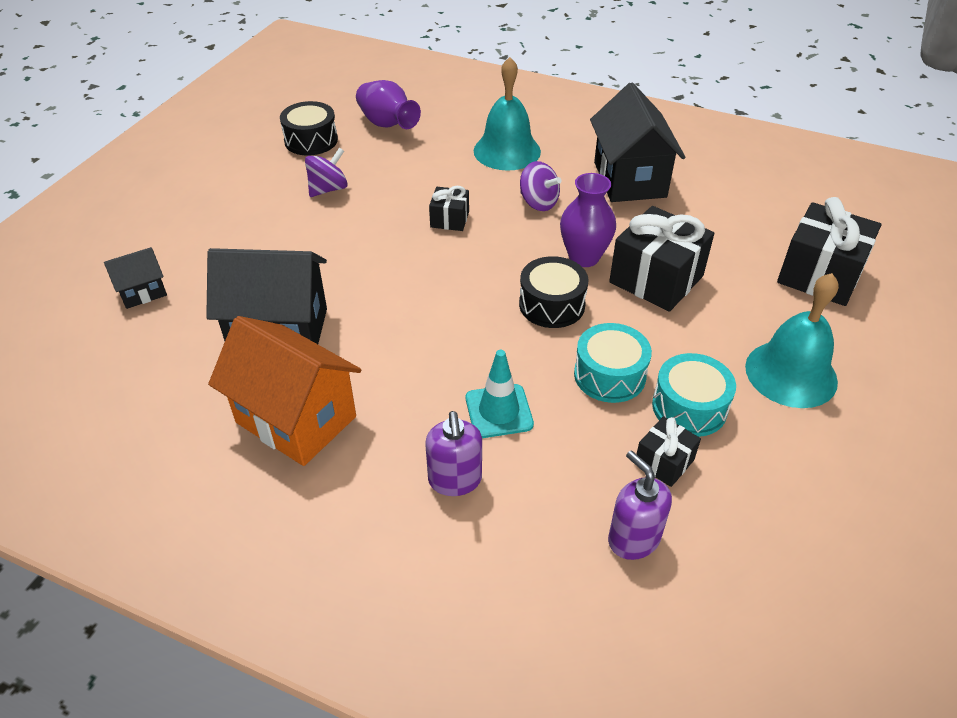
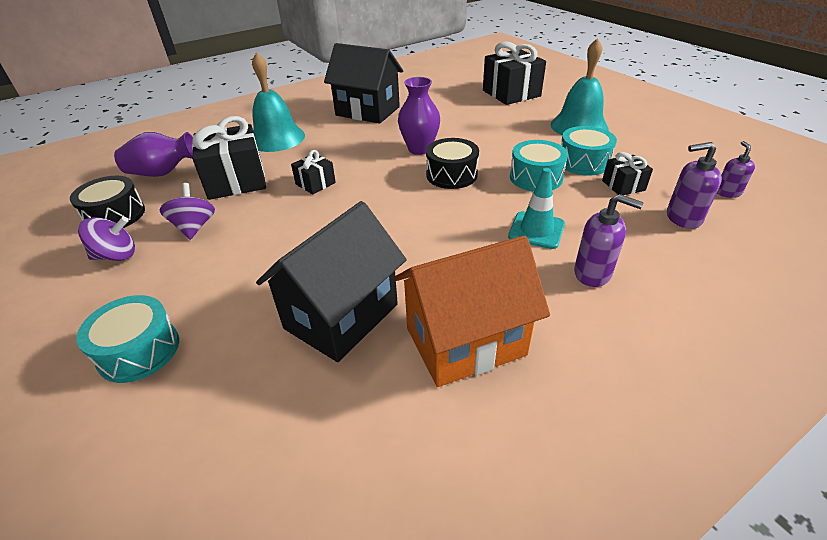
camera: 55 degrees left, 5 degrees down
(142, 292) = (164, 408): black house -> none
(182, 249) = (139, 351): none -> turquoise drum
(538, 203) = (346, 145): purple spinning top -> purple spinning top (116, 255)
(656, 279) = (466, 134): black gift -> black gift (236, 180)
(745, 578) = (727, 193): none -> purple soap dispenser

